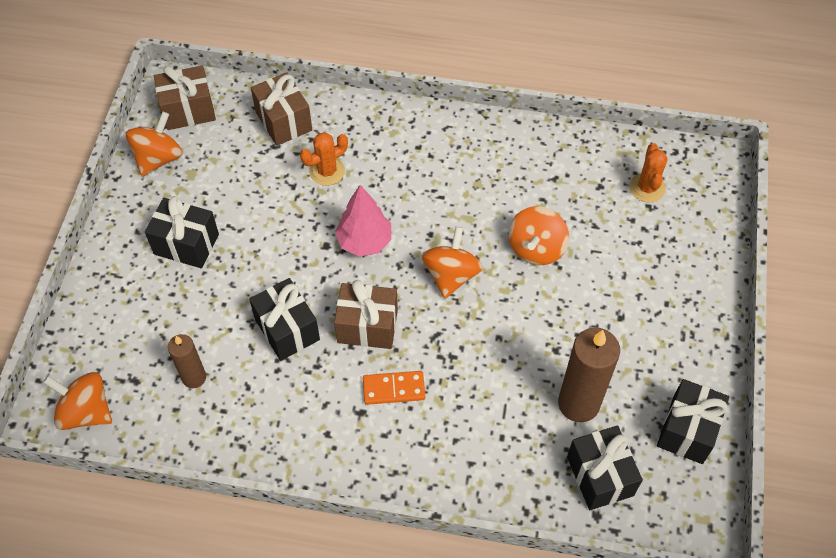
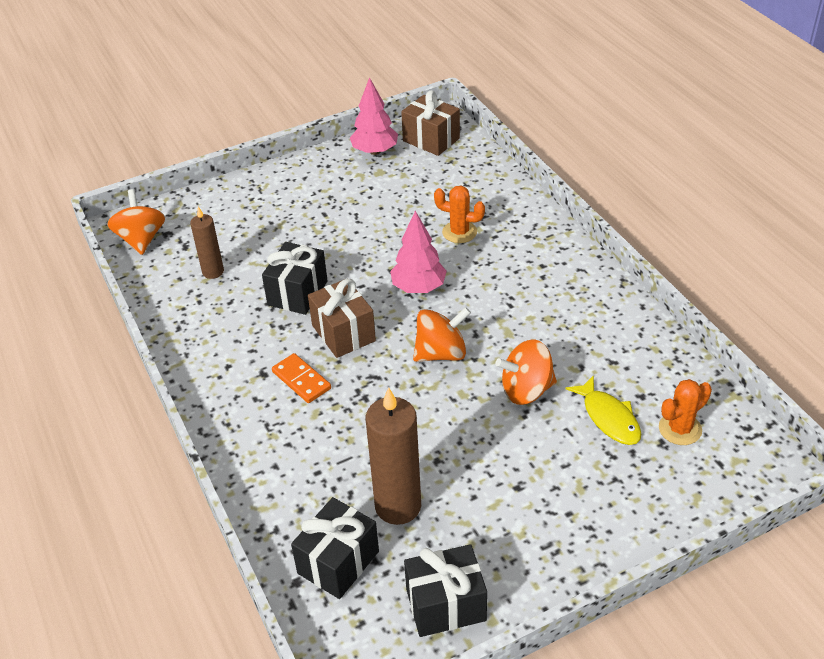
camera: 55 degrees right, 15 degrees down
(158, 158) = (375, 151): orange spinning top -> pink tree
(186, 244) = (318, 204): black gift -> none
(284, 121) = (477, 186): brown gift -> none
(603, 219) = (609, 418): none -> yellow fish

